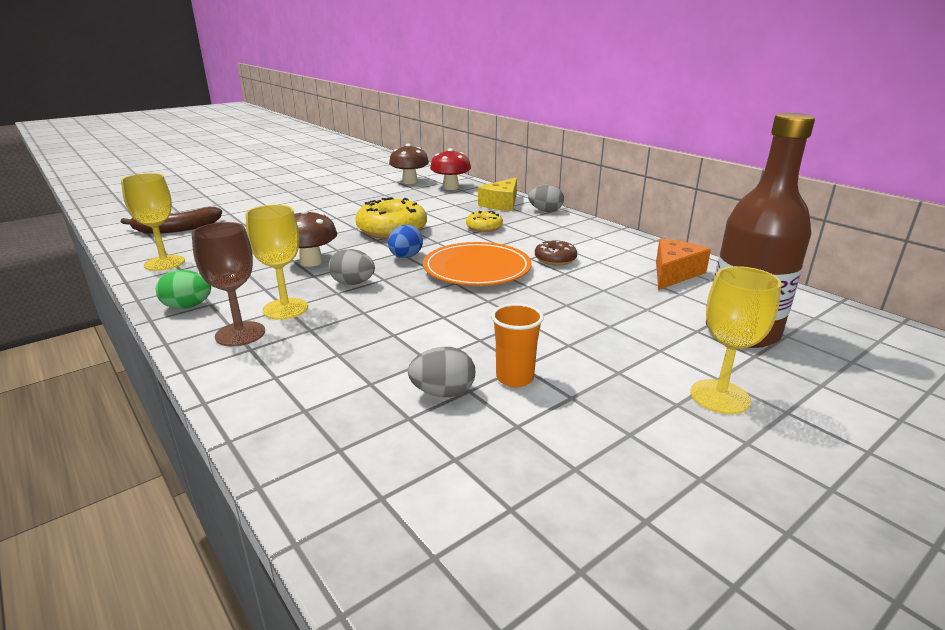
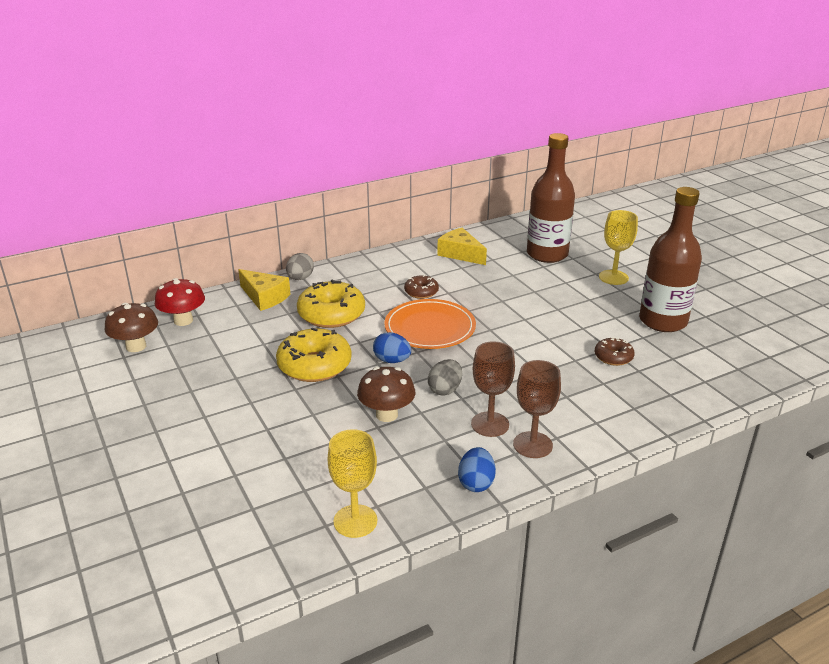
camera: 80 degrees left, 5 degrees up
(177, 229) = (229, 533): brown banana -> none
(187, 307) = (476, 483): green egg -> blue egg
(285, 309) = (490, 424): yellow goblet -> brown goblet
(443, 393) = (613, 357): grey egg -> brown donut
(484, 227) = (331, 314): yellow donut -> yellow donut, size x1.88
(514, 378) = (597, 332): orange cup -> none
(586, 452) = (663, 321): none -> brown bottle
(674, 273) = (460, 254): orange cheese -> yellow cheese

